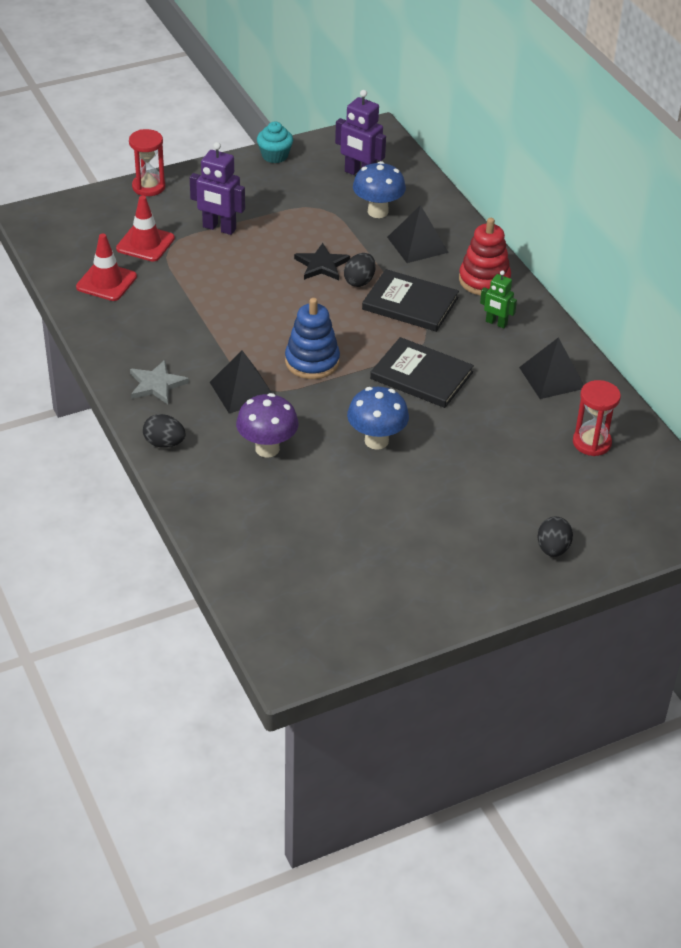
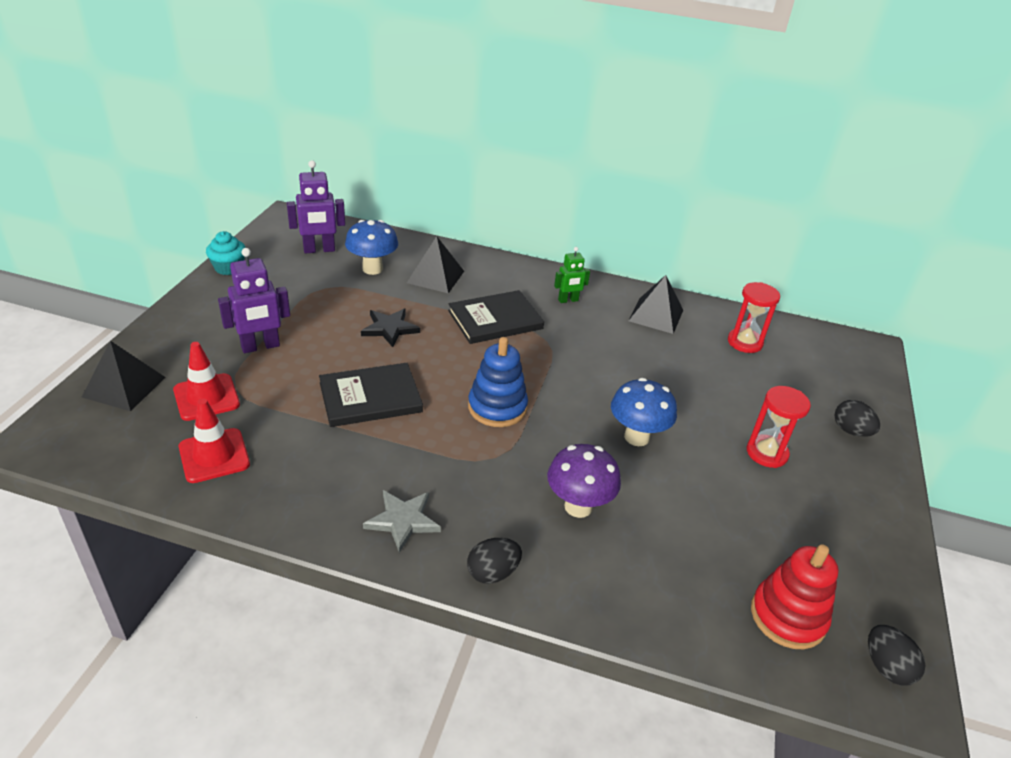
camera: 50 degrees left, 5 degrees down
(148, 187) = (141, 347): red hourglass -> red hourglass (766, 453)
(242, 390) = (482, 470): black pyramid -> black pyramid (124, 387)
(359, 281) = (436, 324): black egg -> black egg (886, 667)
(421, 375) = (584, 366): black book -> black book (370, 397)
(484, 280) = (515, 277): red stacking toy -> red stacking toy (788, 616)

